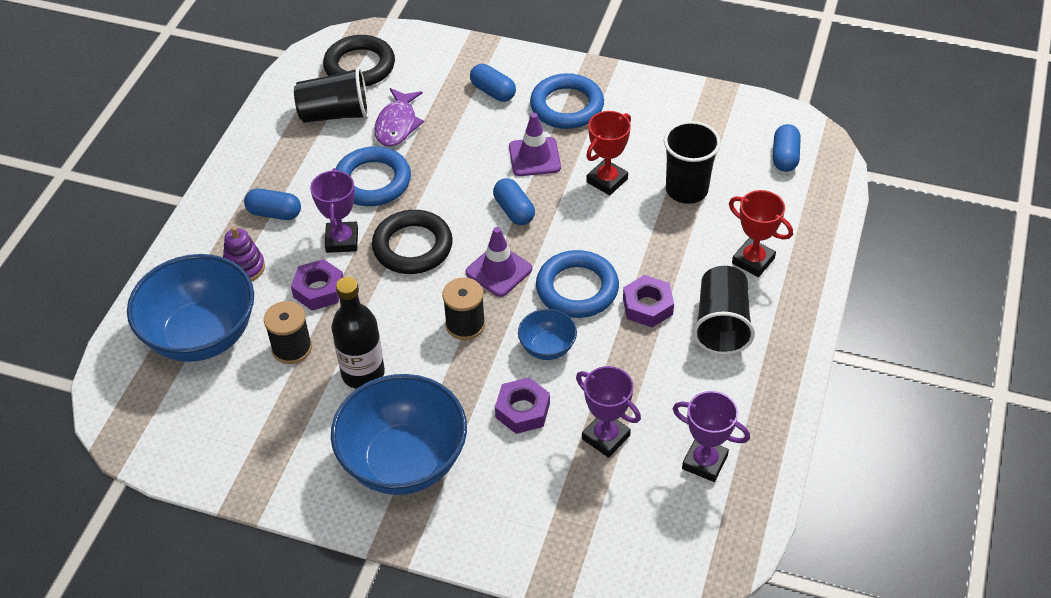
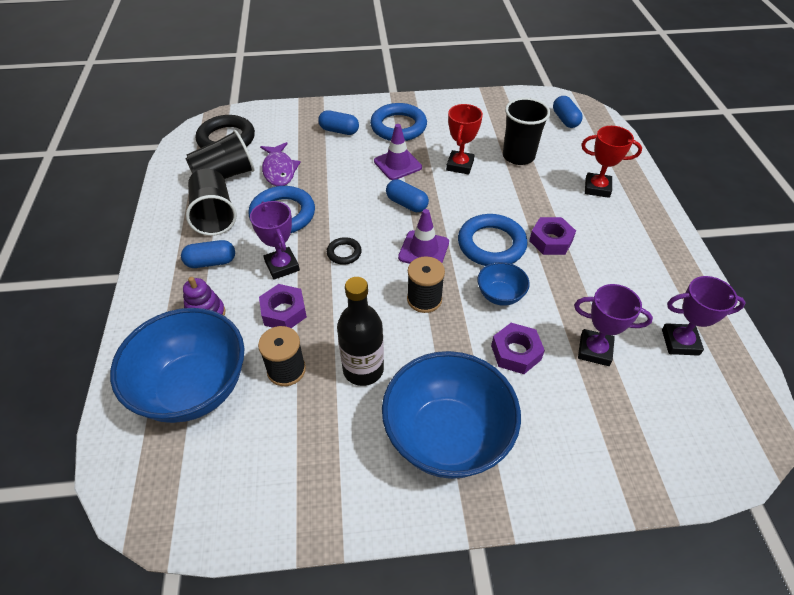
camera: 25 degrees left, 0 degrees up
(412, 247) = (344, 253): black ring -> black ring, size x0.50
(721, 324) = (610, 237): black cup -> black cup (214, 215)

